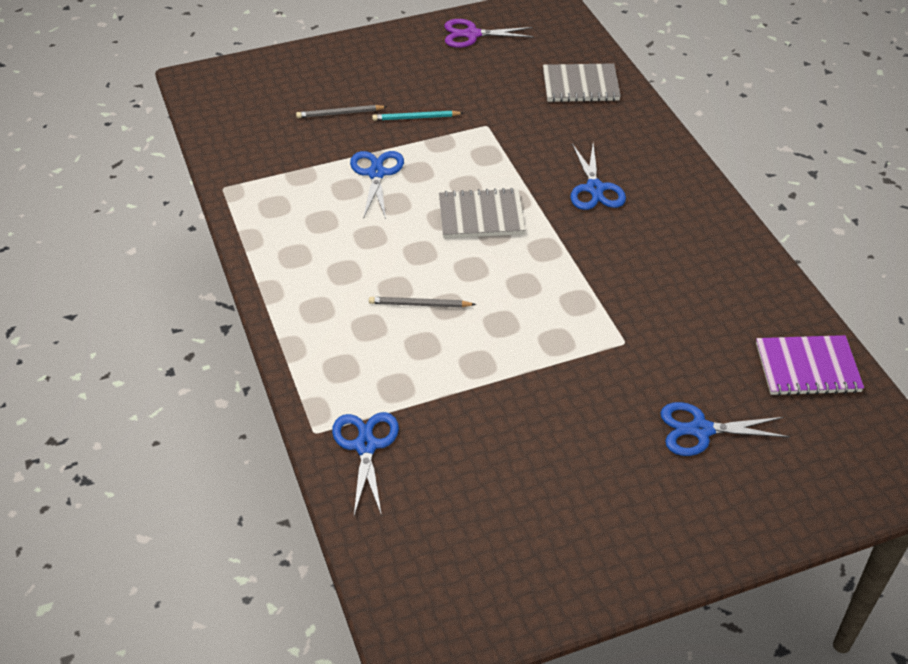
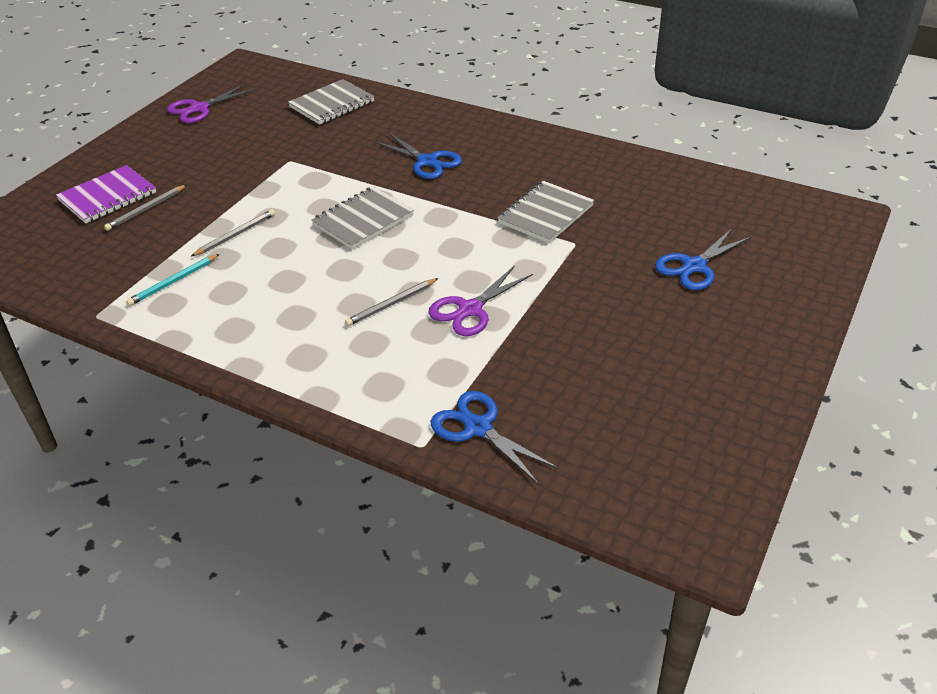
camera: 40 degrees left, 5 degrees down
(376, 173) = (235, 235): blue scissors -> grey pencil
(416, 118) = (221, 182): turquoise pencil -> turquoise pencil (173, 282)
(470, 347) = (470, 309): none -> purple scissors
(633, 299) = (545, 214): none -> grey notebook
(807, 368) = (706, 193): purple notebook -> purple notebook (108, 197)

